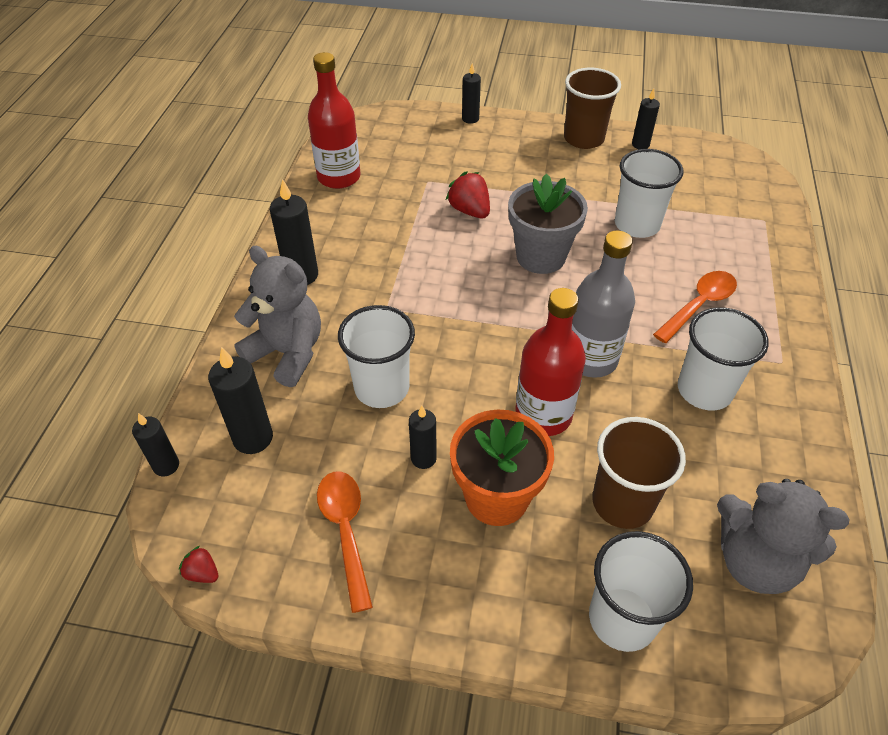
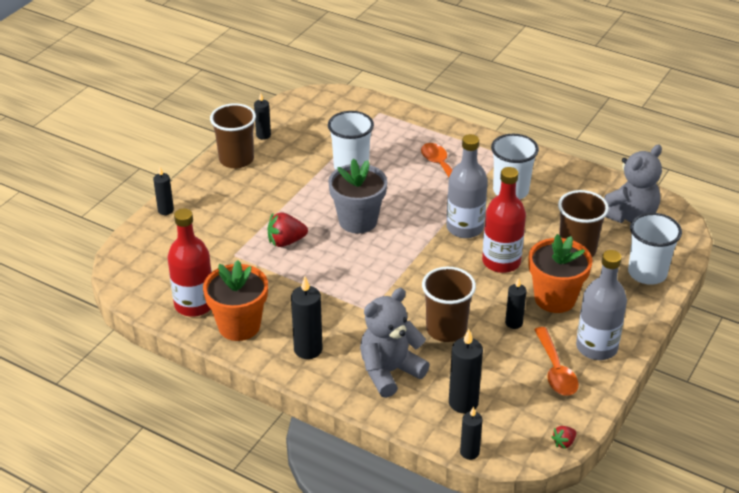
camera: 70 degrees left, 10 degrees down
(319, 215) = (239, 326): none -> orange flower pot
(346, 531) = (555, 370): orange spoon -> orange spoon turned 105 degrees counterclockwise
(381, 388) = (446, 329): white cup -> brown cup
(413, 576) = (596, 347): none -> grey bottle

